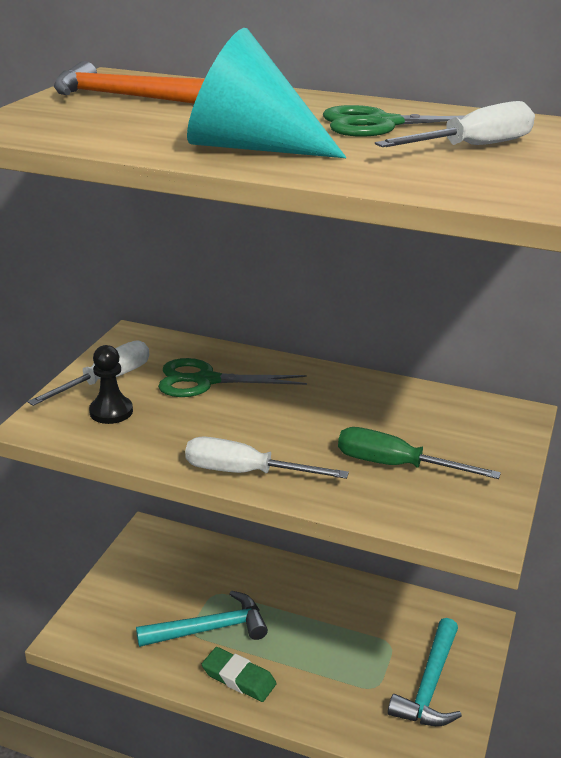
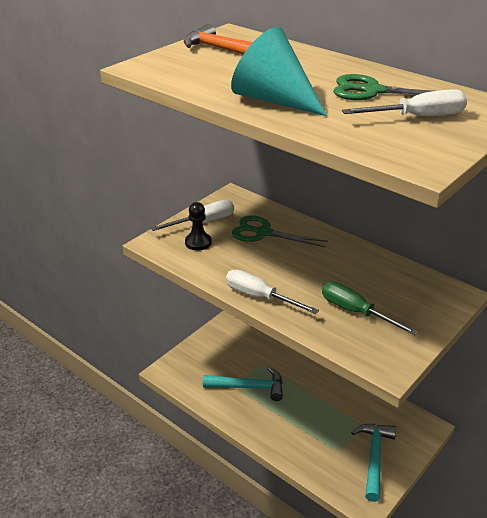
camera: 20 degrees right, 5 degrees up
(239, 678) = (255, 421): green eraser -> none
(430, 685) = (374, 457): turquoise hammer -> turquoise hammer turned 150 degrees clockwise

